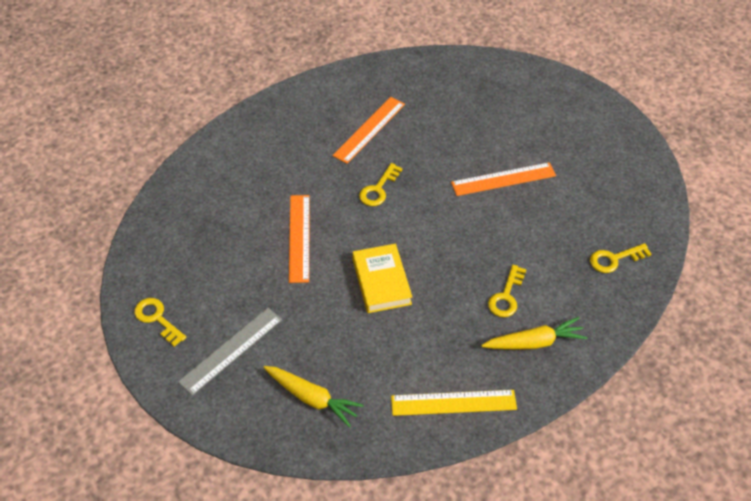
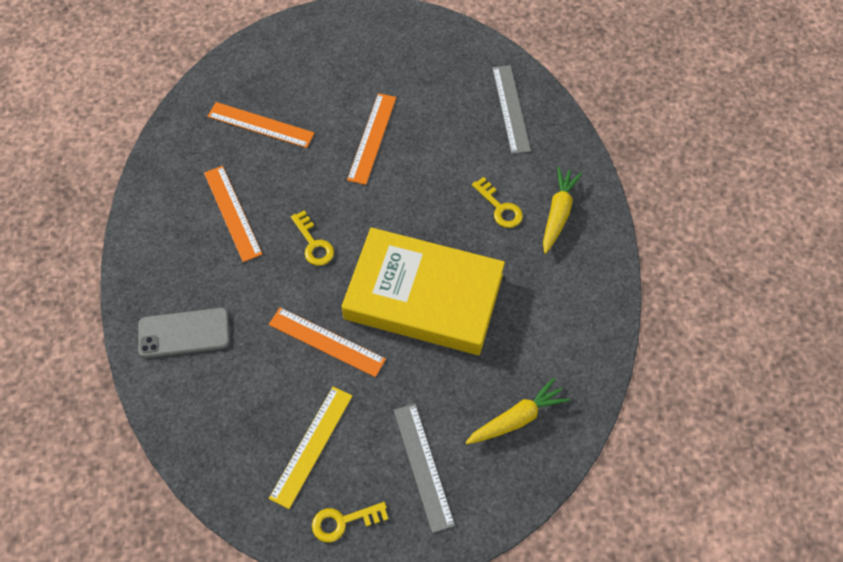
camera: 60 degrees left, 10 degrees up
(252, 152) = (184, 333): none -> grey phone
(381, 281) = (424, 296): yellow book -> yellow book, size x1.95
(453, 403) = (583, 306): yellow ruler -> yellow ruler (311, 446)
(458, 107) = (260, 125): none -> orange ruler
(614, 259) = (511, 108): yellow key -> grey ruler

